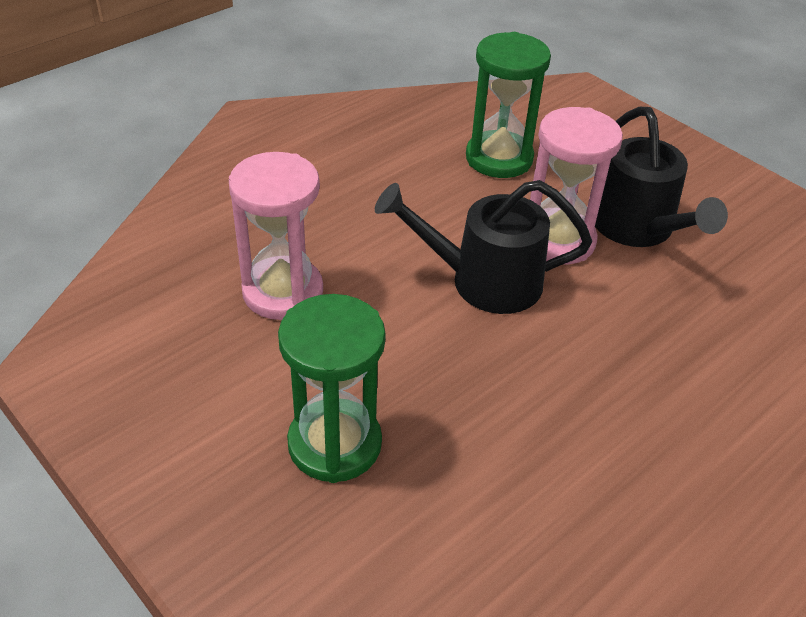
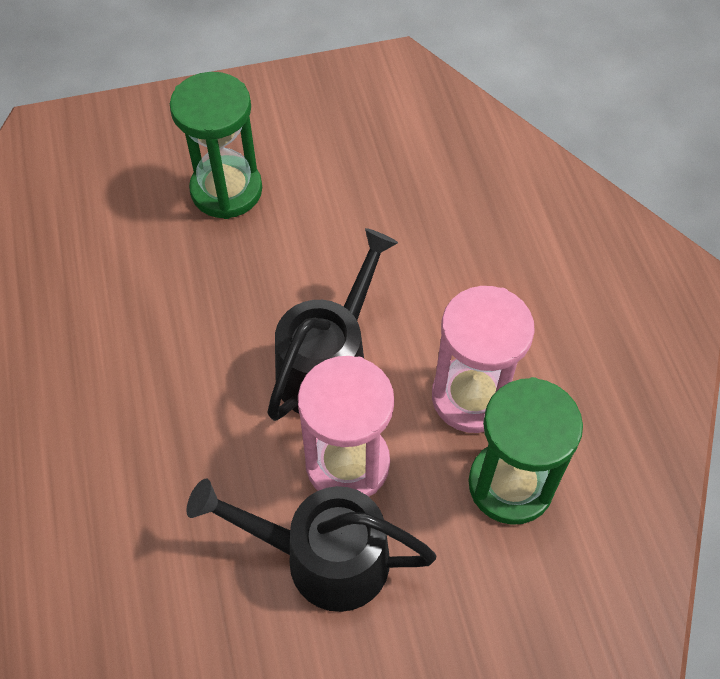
camera: 120 degrees right, 15 degrees up
(283, 292) = (398, 213): pink hourglass -> pink hourglass (472, 397)

